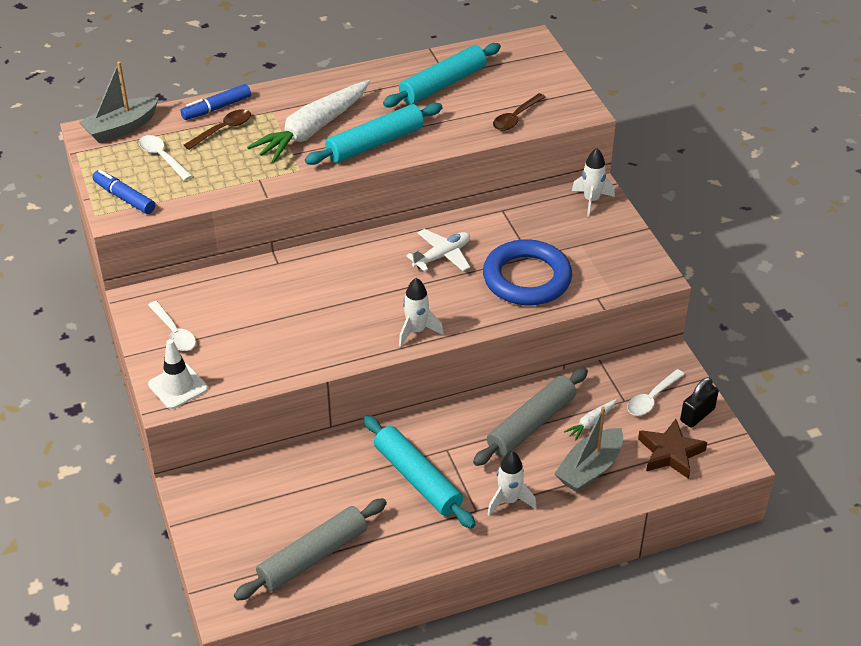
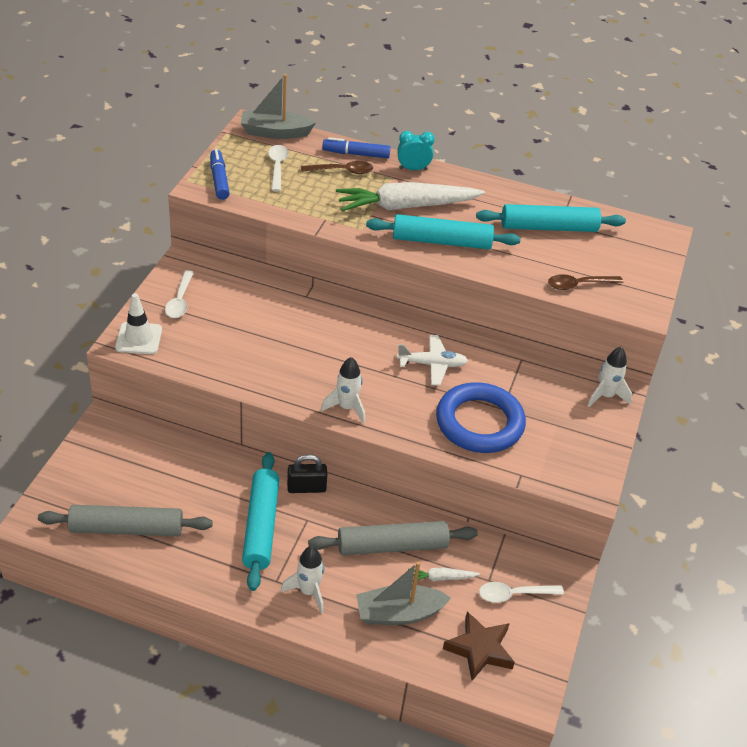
camera: 35 degrees right, 0 degrees up
(280, 95) = (413, 169): none -> turquoise clock
(697, 415) = (538, 635): black padlock -> black padlock (306, 488)

